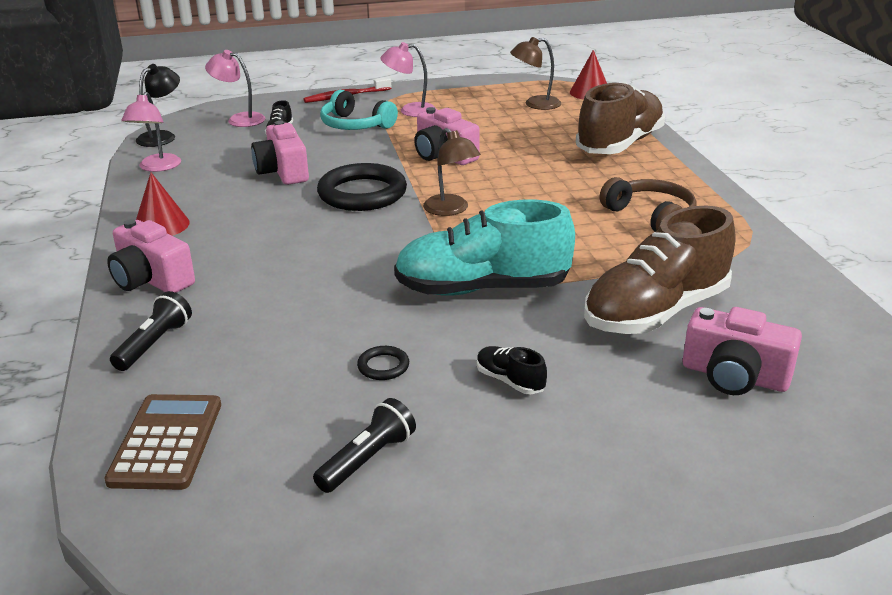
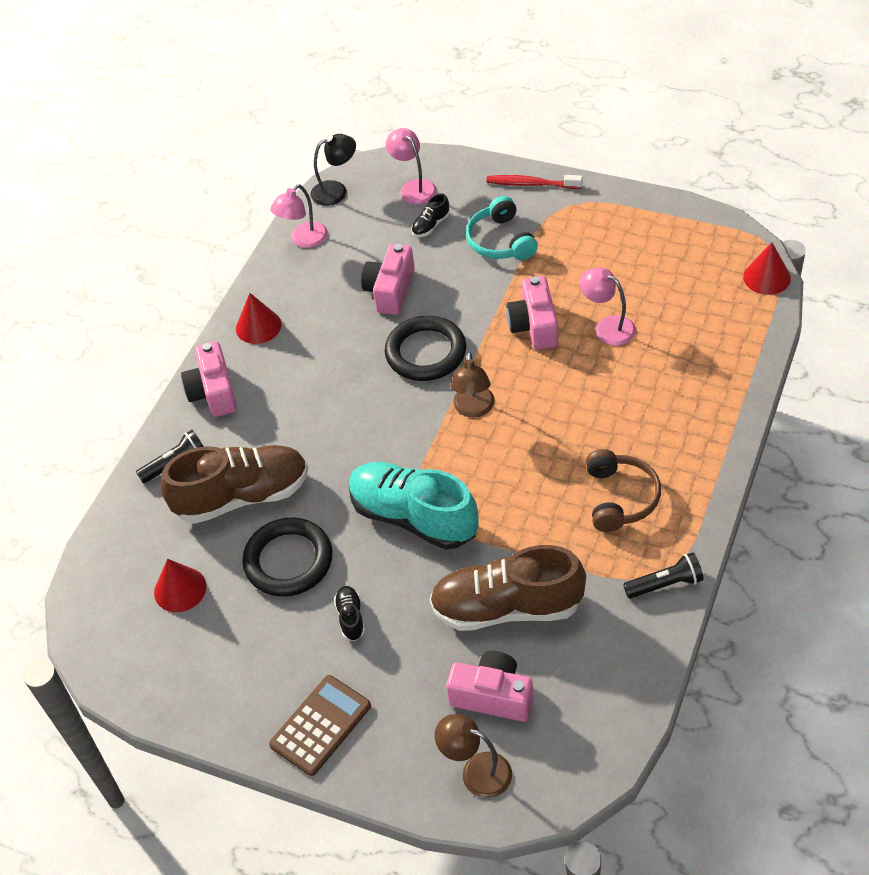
camera: 40 degrees right, 20 degrees up
(167, 442) = (130, 559): brown calculator -> brown calculator (321, 725)
(267, 442) = (180, 589): none -> red cone
(367, 459) = (220, 634): black flashlight -> black flashlight (665, 584)
(383, 366) = (288, 561): black ring -> black ring, size x2.34
(410, 110) = (567, 236): pink lamp -> pink lamp (607, 327)
(535, 104) = (692, 275): brown lamp -> brown lamp (476, 771)
(619, 144) = (703, 381): brown shoe -> brown shoe (242, 496)
(734, 376) = (493, 696): pink camera -> pink camera turned 135 degrees clockwise

